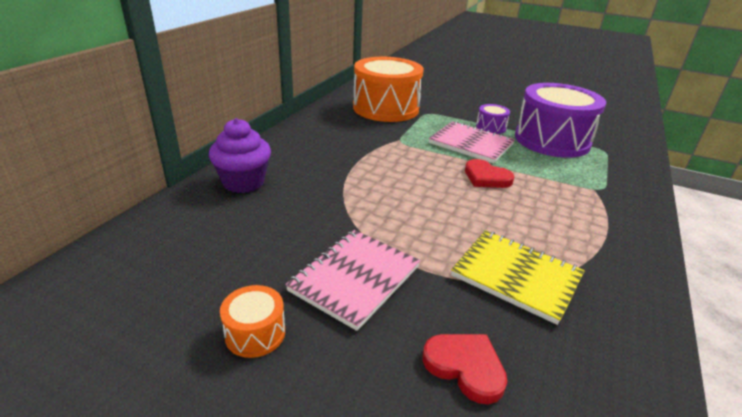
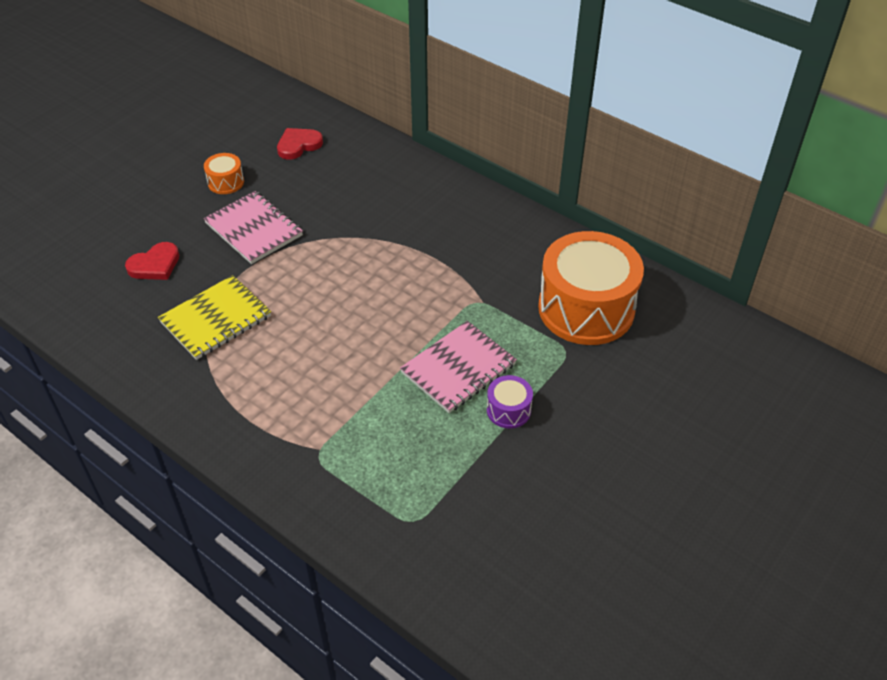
camera: 105 degrees right, 15 degrees up
(243, 182) = (408, 178): purple cupcake -> none
(486, 177) = (372, 355): red heart -> red heart (298, 145)
(552, 140) = (455, 469): purple drum -> none

